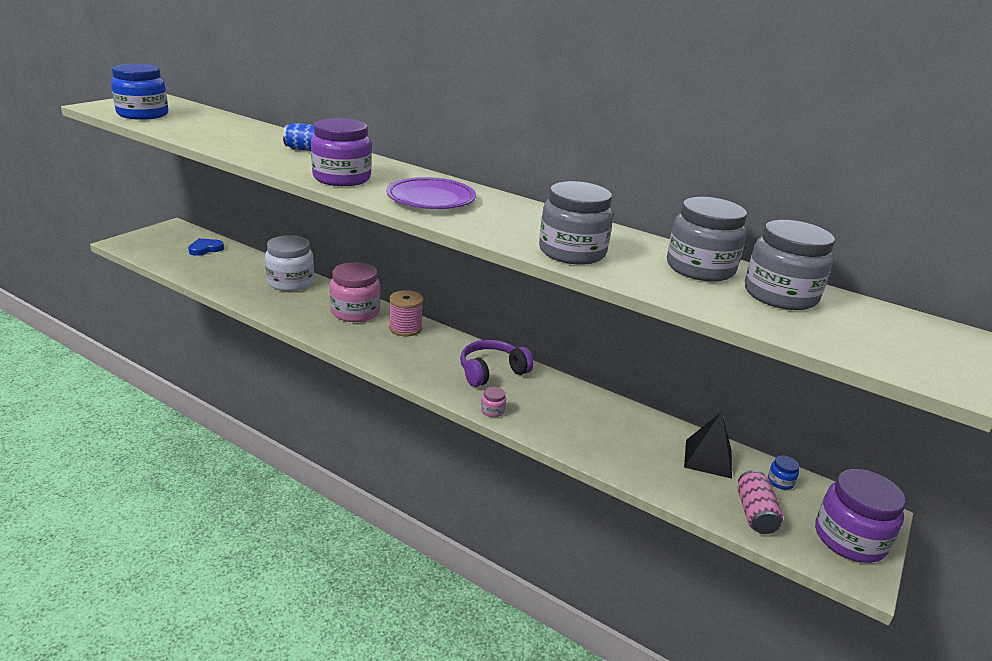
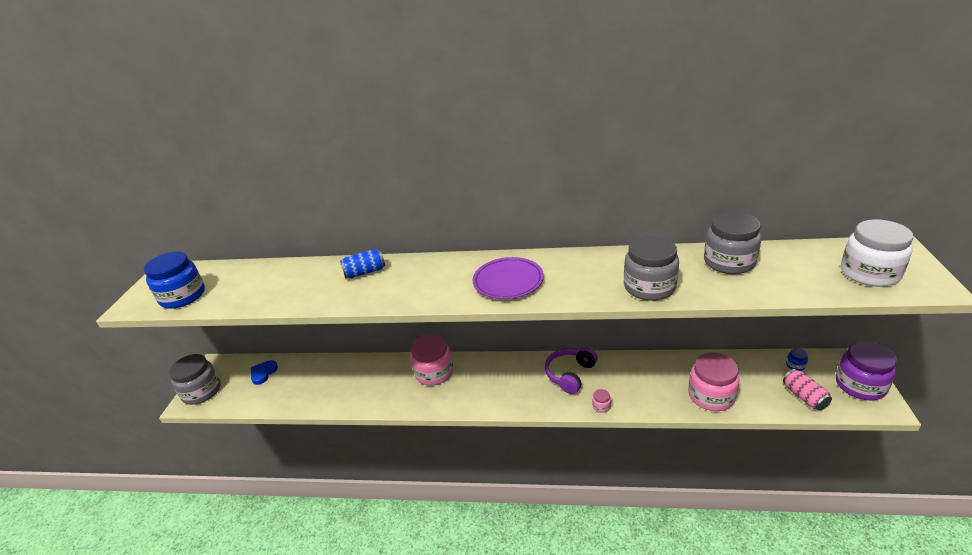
camera: 20 degrees left, 5 degrees up
(290, 282) = (361, 370): white jar -> white jar (869, 273)
(342, 178) = (425, 291): purple jar -> none
(405, 328) = (481, 368): pink spool -> none
(632, 459) = (711, 396): none -> pink jar
(708, 458) = (747, 370): black pyramid -> none
(780, 295) = (791, 262): grey jar -> grey jar (202, 391)

